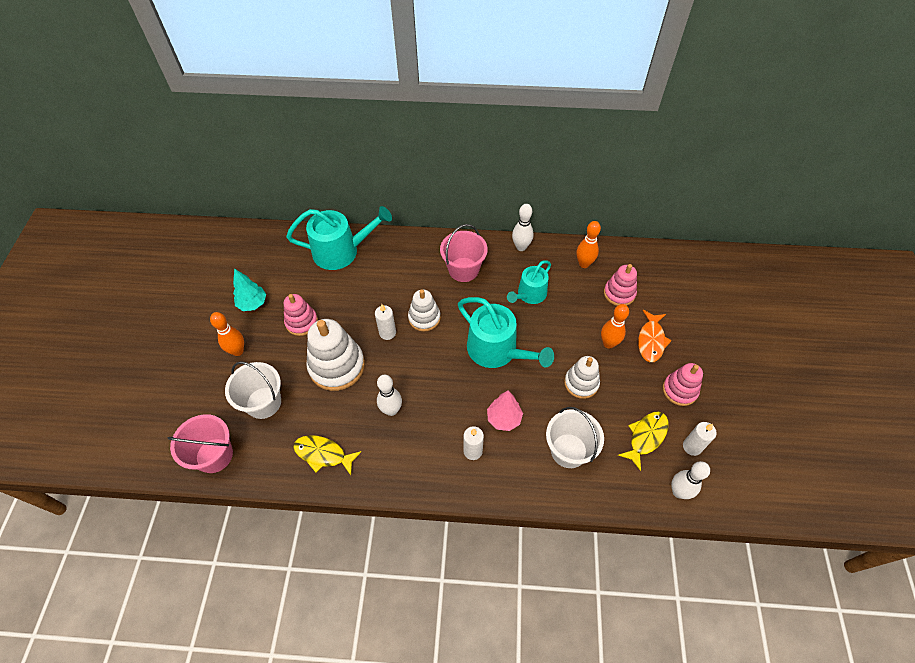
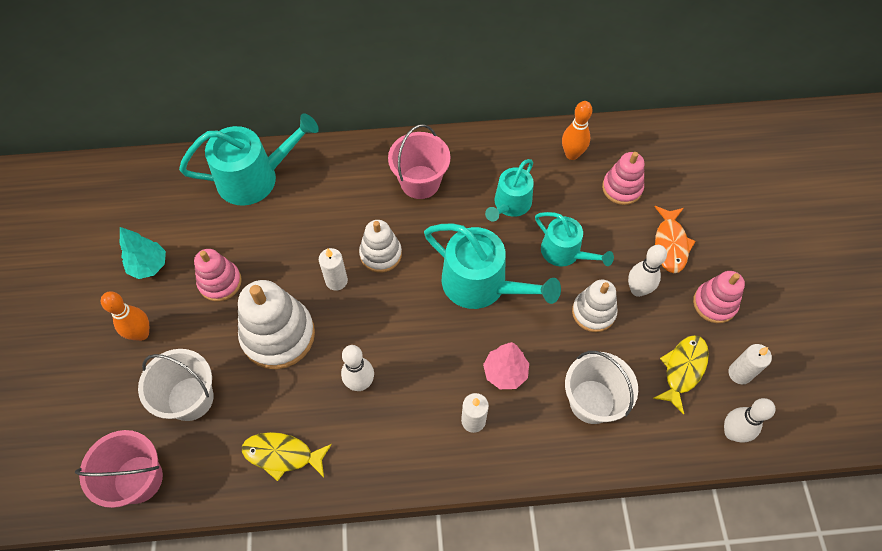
camera: 10 degrees left, 5 degrees up
(521, 247) = (489, 142): white bowling pin -> white bowling pin (637, 290)
(566, 335) = (565, 252): none -> turquoise watering can
(608, 343) = (619, 255): orange bowling pin -> none

